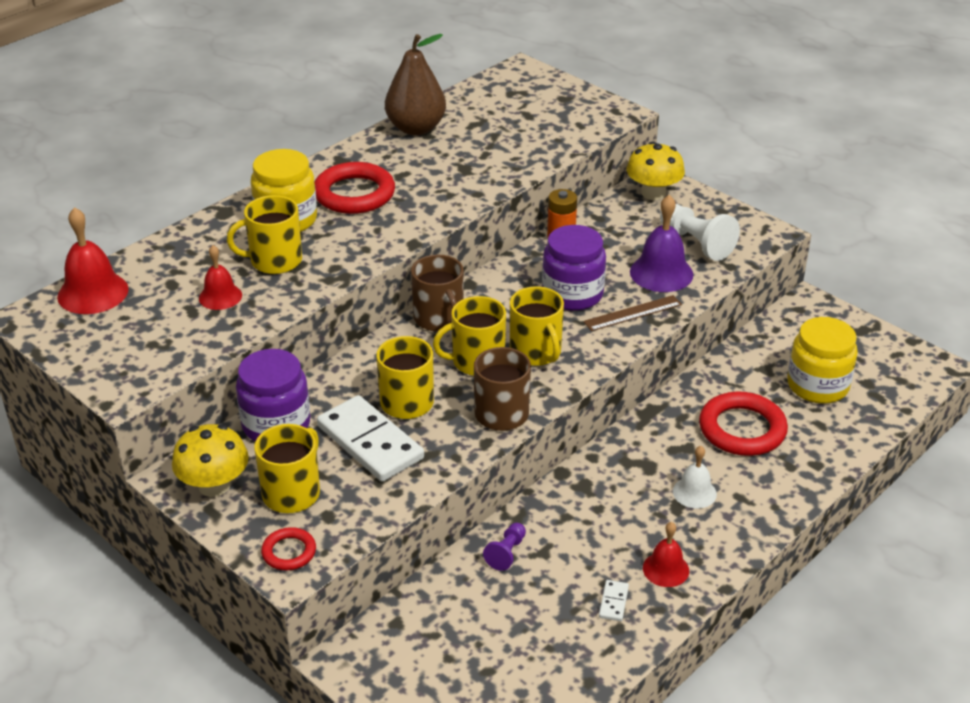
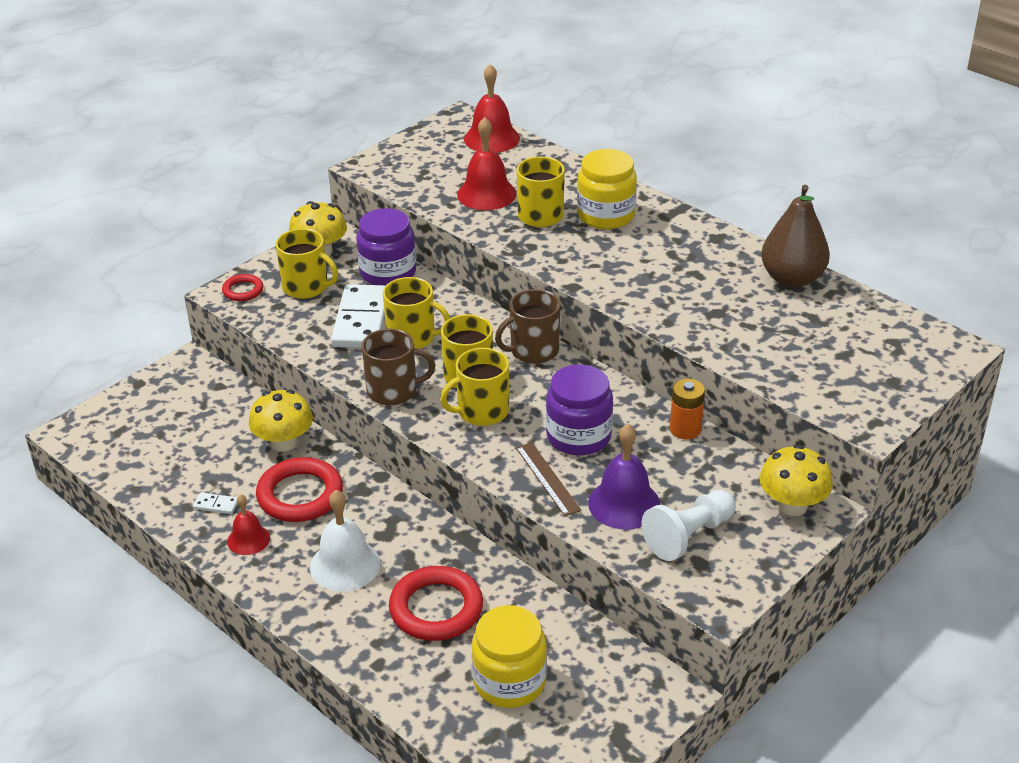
camera: 90 degrees right, 0 degrees up
(220, 296) = (486, 194): red bell -> red bell, size x1.62
(354, 194) = (655, 248): red ring -> red ring (300, 495)
(370, 442) = (361, 320): white domino -> white domino turned 45 degrees counterclockwise
(506, 553) = (284, 442): purple pawn -> yellow mushroom
(694, 492) = (345, 565): white bell -> white bell, size x1.62

